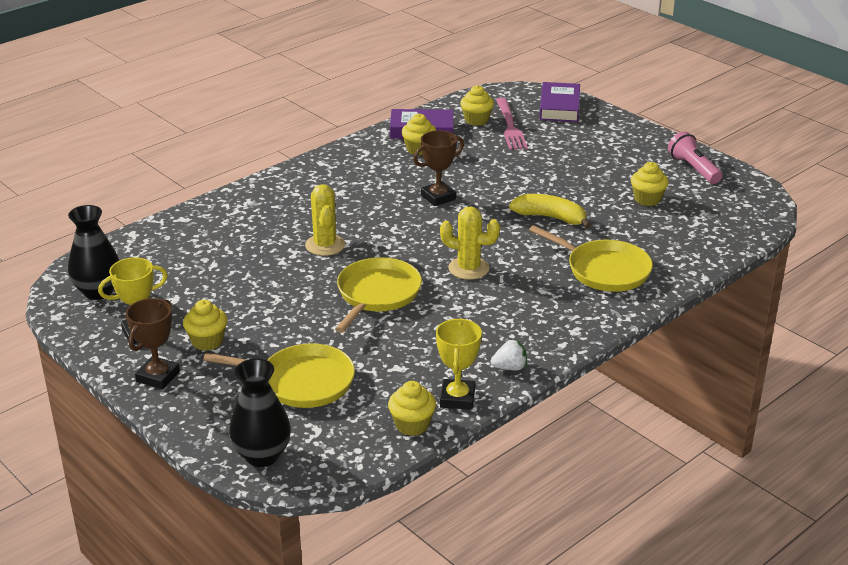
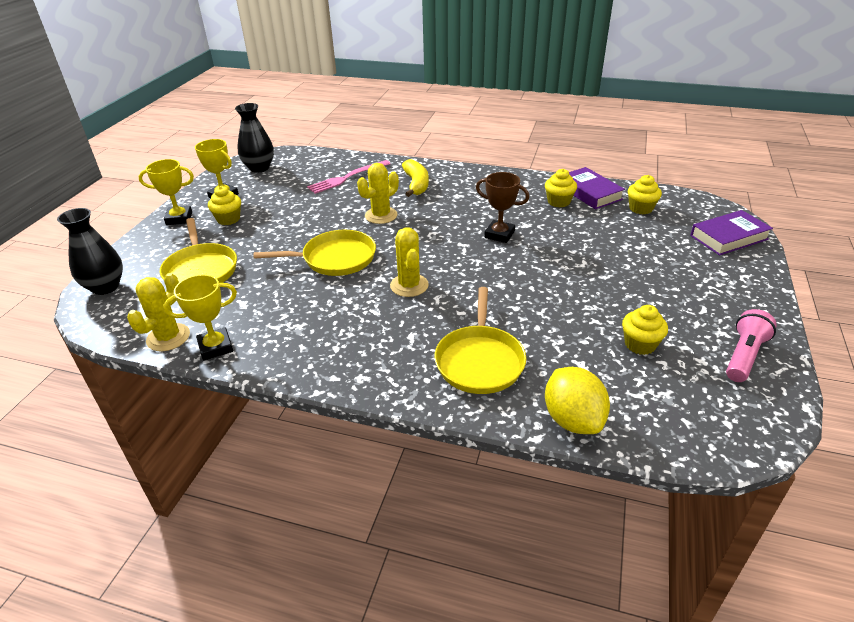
camera: 60 degrees right, 5 degrees up
(158, 376) = (179, 218): brown trophy -> yellow trophy
(412, 425) = (168, 337): yellow cupcake -> yellow cactus
(509, 367) = (276, 359): white strawberry -> none
(510, 126) = (656, 226): pink fork -> pink fork (347, 177)
(550, 217) = (534, 298): yellow banana -> yellow banana (416, 184)
(699, 257) = (572, 419): none -> yellow lemon

